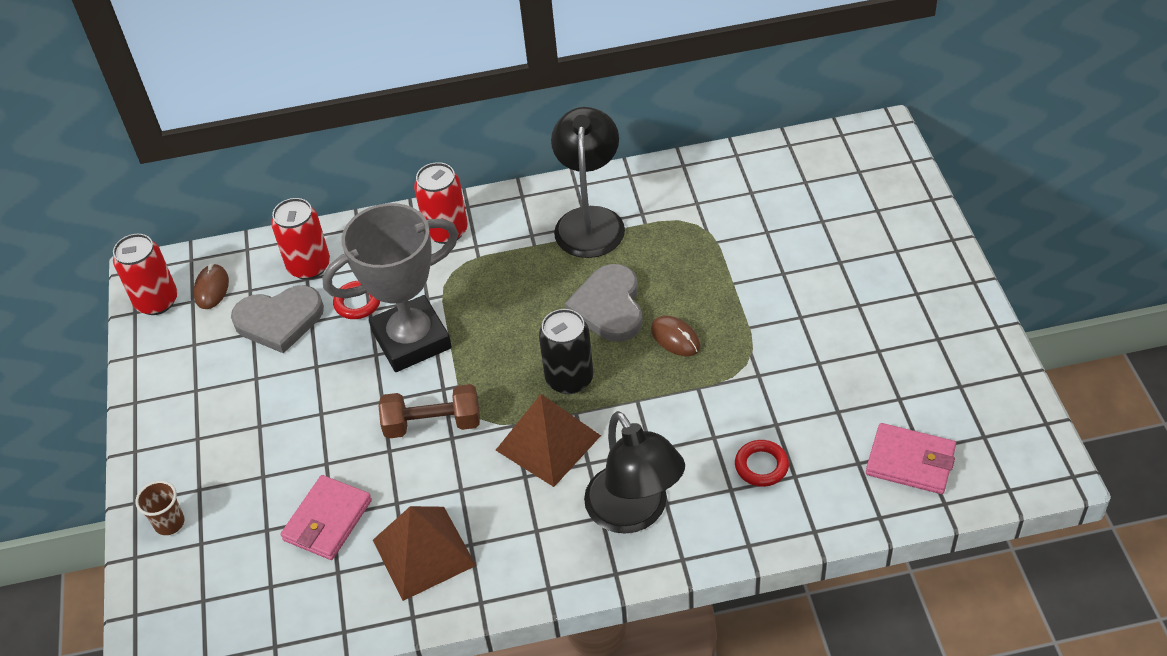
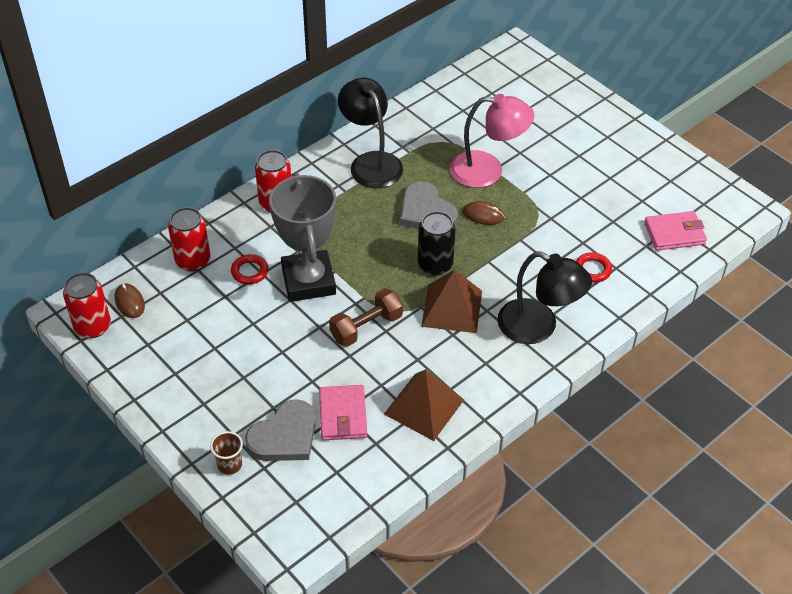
camera: 35 degrees left, 0 degrees up
(279, 320) = (200, 304): grey heart -> grey heart (284, 436)
(411, 340) = (308, 281): grey trophy -> grey trophy turned 45 degrees counterclockwise
(724, 282) = (487, 171): none -> pink lamp

